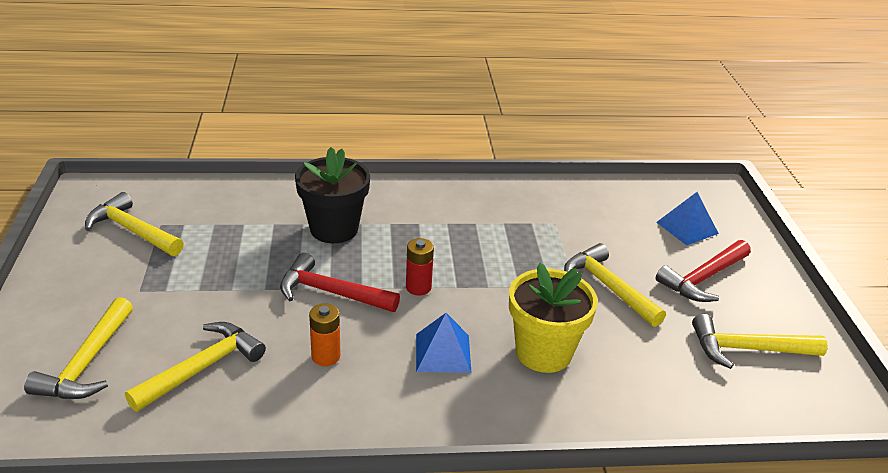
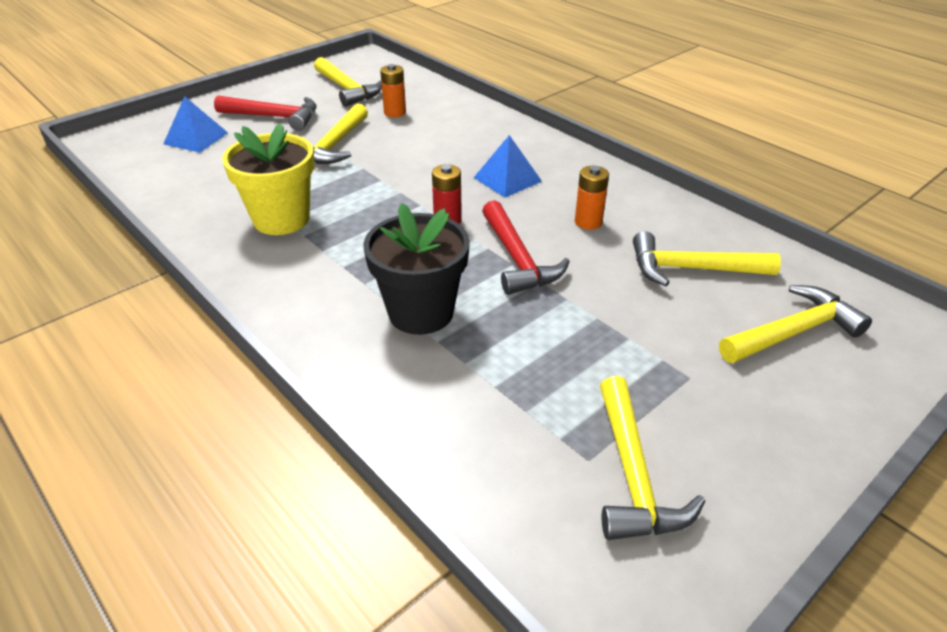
camera: 125 degrees left, 5 degrees up
(543, 352) = (449, 146): yellow flower pot -> yellow flower pot (281, 219)
(655, 354) = (395, 112): none -> orange battery

